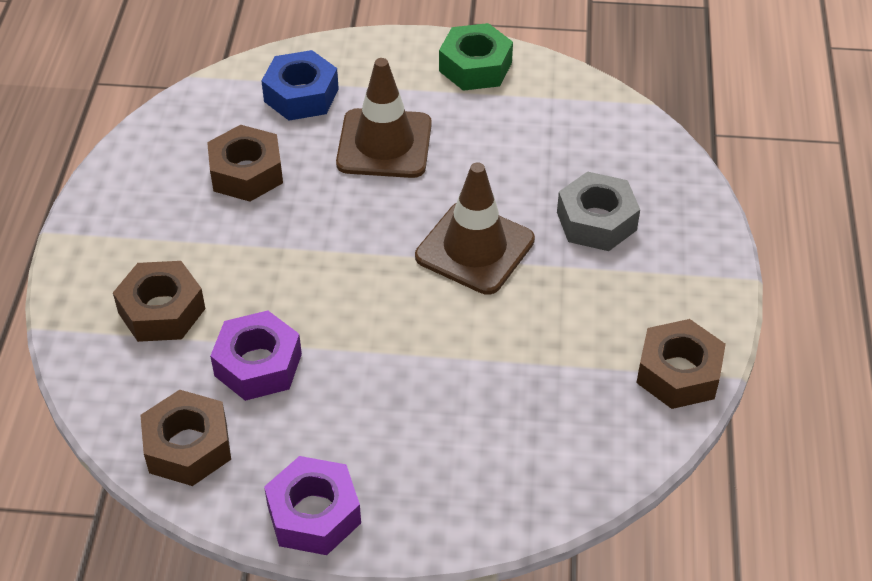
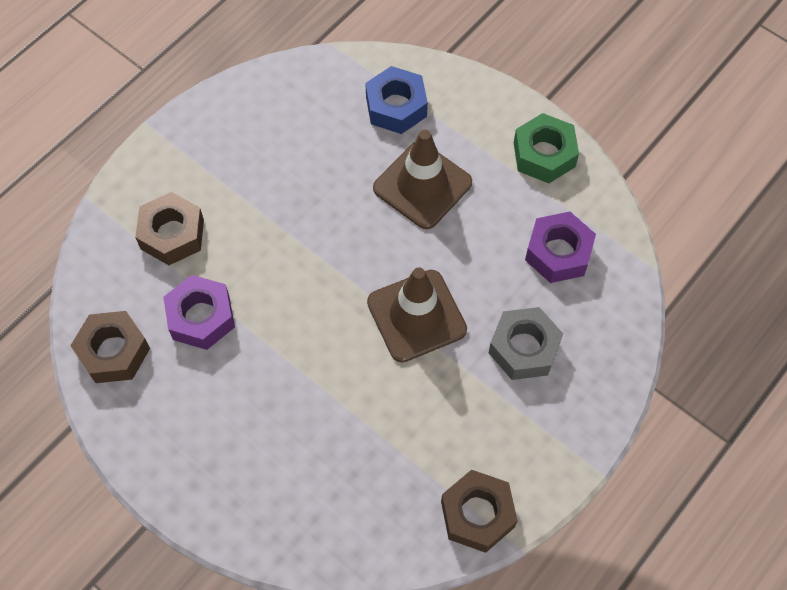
camera: 35 degrees right, 15 degrees up
(246, 173) = (308, 153): brown nut -> none
(314, 514) = (151, 455): purple nut -> purple nut (558, 253)

